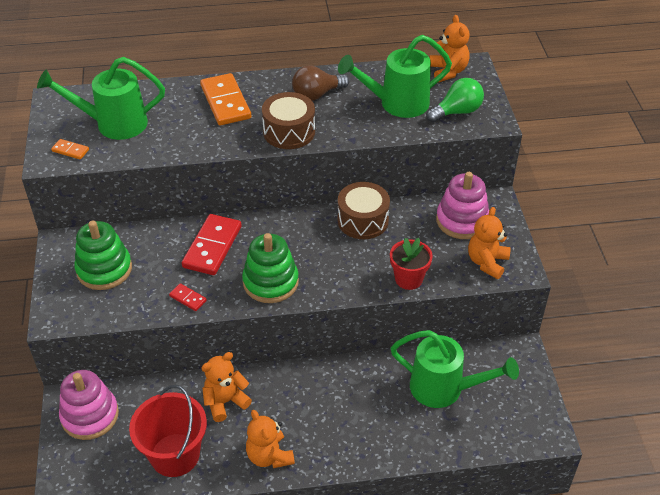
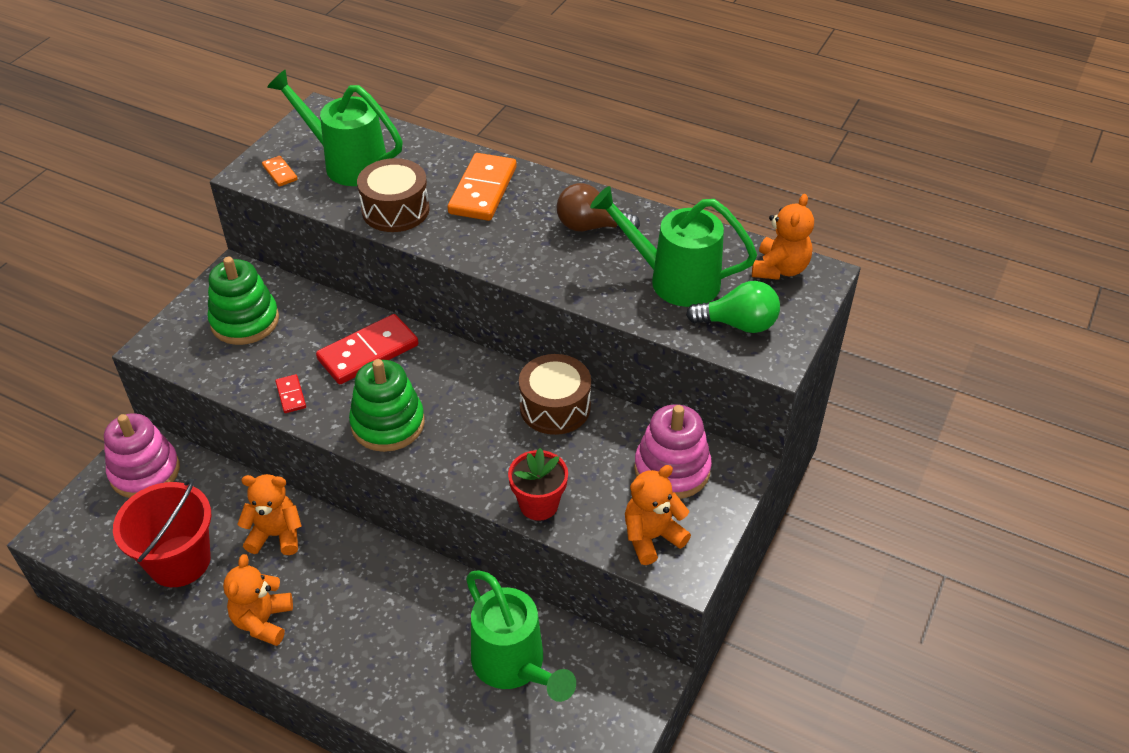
camera: 35 degrees right, 0 degrees up
(289, 132) = (515, 255): brown drum -> brown drum (395, 210)

